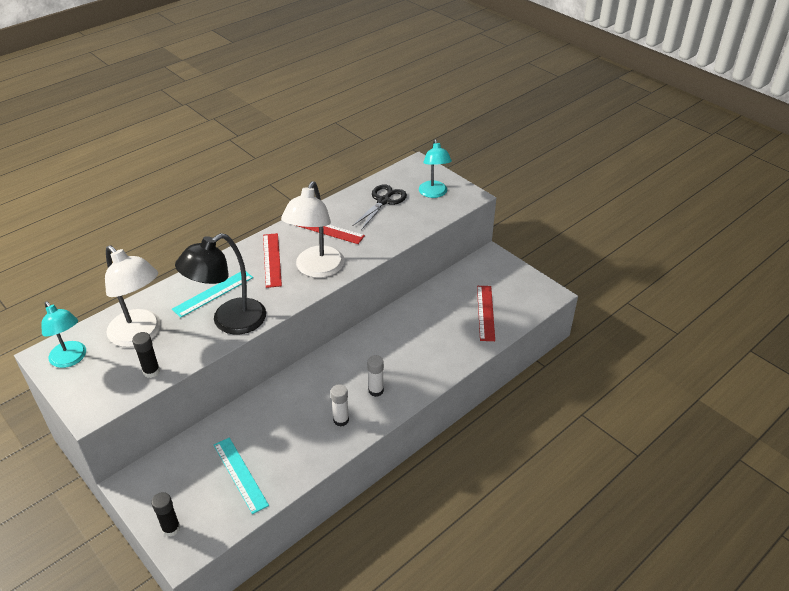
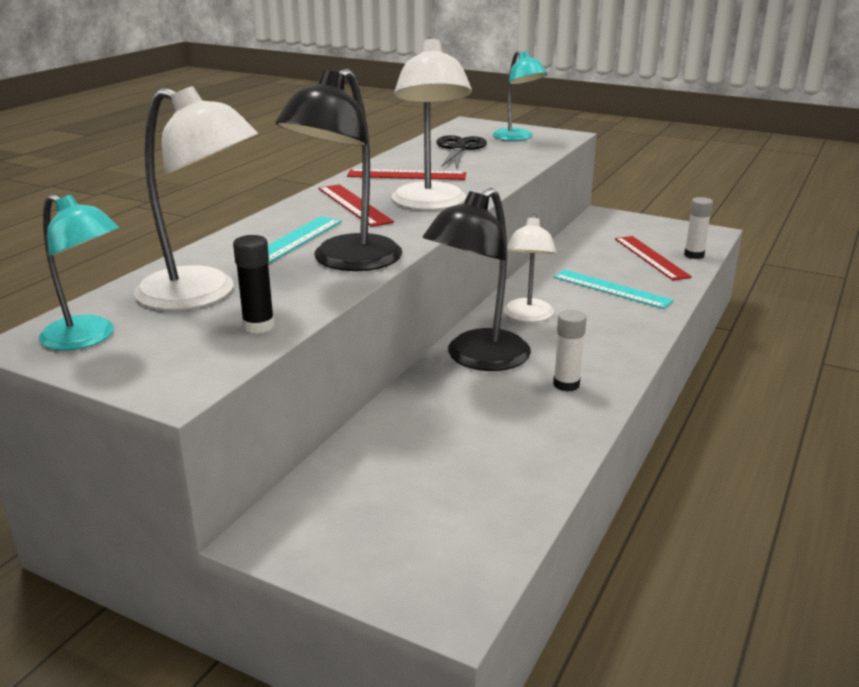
camera: 20 degrees left, 15 degrees down
(171, 528) = (399, 578): black glue stick -> none
(240, 474) = (464, 477): turquoise ruler -> turquoise ruler (611, 289)
(307, 384) = (477, 358): none -> black lamp
(362, 353) = (527, 316): none -> white lamp
(376, 390) = (585, 347): white glue stick -> white glue stick (694, 255)

